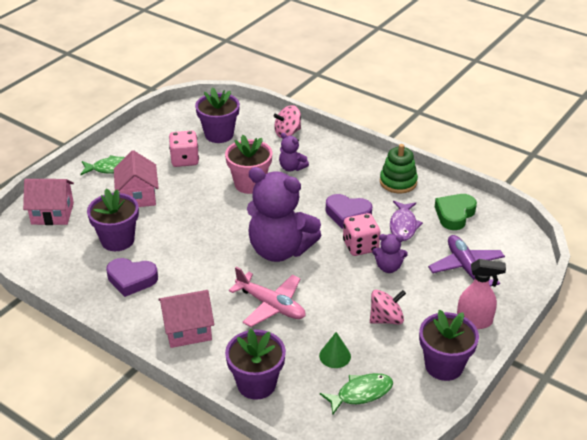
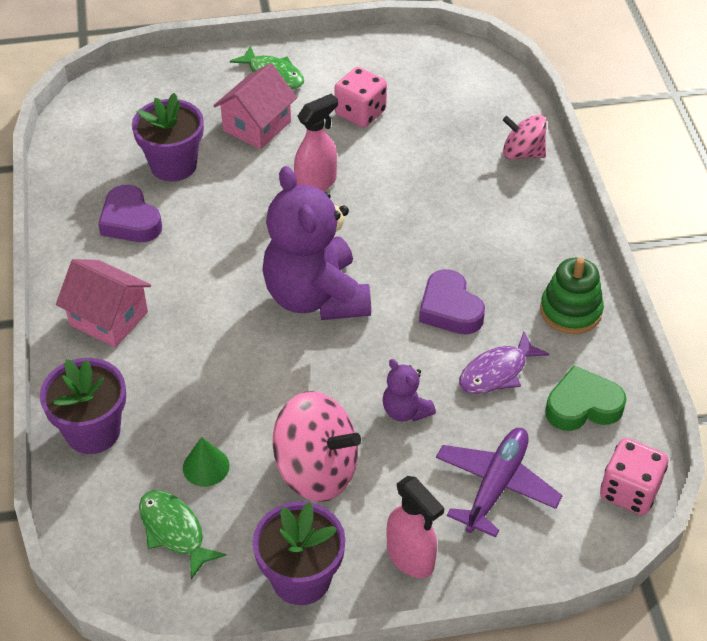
camera: 45 degrees right, 10 degrees up
(52, 213) = (153, 91): pink house -> none
(208, 202) = (316, 183): none -> pink spray bottle
(219, 134) = (439, 104): purple flower pot -> none
(249, 184) = (391, 191): pink flower pot -> none
(271, 305) = (220, 355): pink plane -> none
(292, 167) = (466, 203): purple teddy bear -> none
(360, 246) = (410, 360): pink dice -> pink dice (629, 491)
(361, 393) = (174, 531): green fish -> green fish turned 150 degrees counterclockwise
(386, 319) = (316, 470): pink spinning top -> pink spinning top, size x1.61

